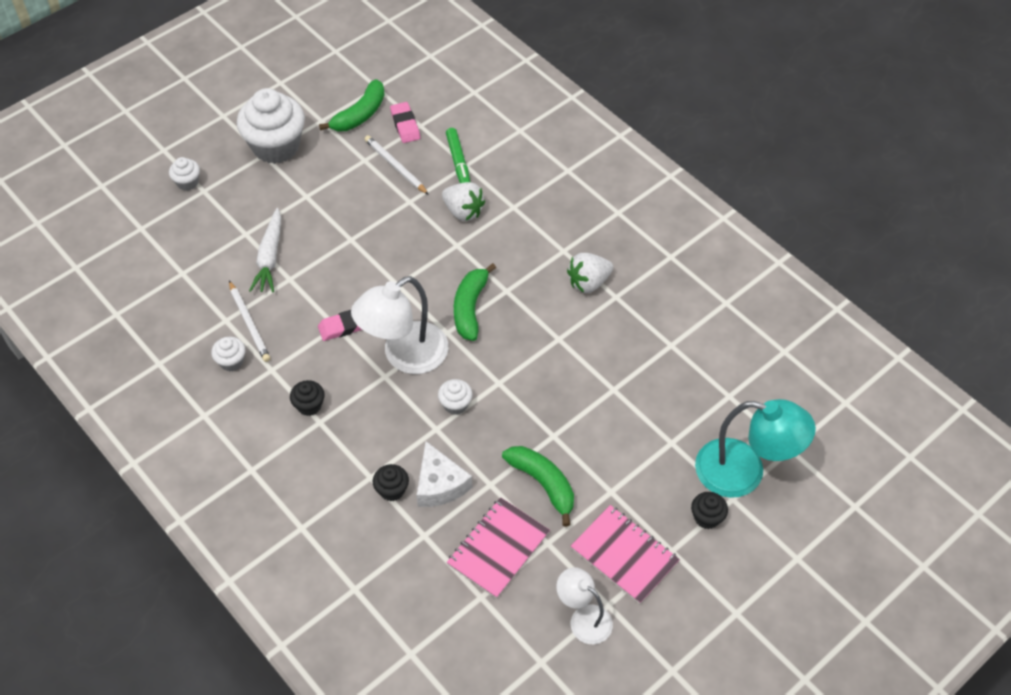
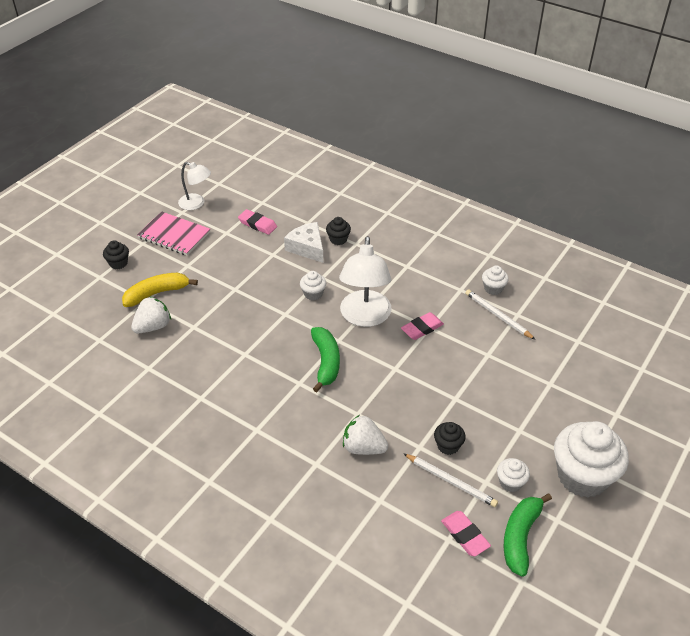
camera: 165 degrees right, 10 degrees down
(187, 182) = (637, 419): white cupcake -> white cupcake (510, 482)
(269, 257) = (515, 368): white carrot -> none
(309, 406) = (419, 273): black cupcake -> black cupcake (448, 446)
(405, 356) = (365, 317): white lamp -> white lamp turned 150 degrees clockwise
(458, 161) = (389, 502): green marker -> none
(498, 549) = (257, 224): pink notebook -> pink eraser
(543, 483) = (236, 261): green banana -> none
(588, 282) = (227, 405): white strawberry -> white strawberry (153, 326)
(656, 451) = (156, 293): none -> yellow banana
(744, 472) = (90, 293): turquoise lamp -> none

